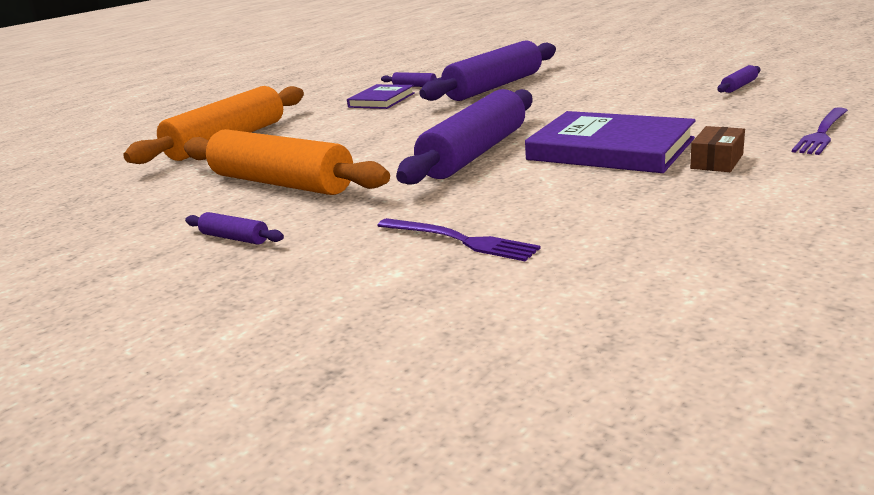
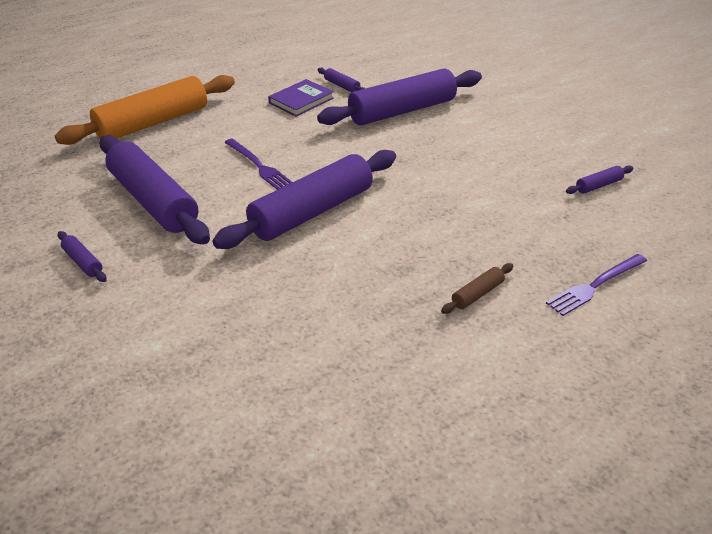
camera: 15 degrees right, 15 degrees up
(281, 183) = (153, 201): orange rolling pin -> purple rolling pin
(459, 240) = (220, 324): purple fork -> purple fork (258, 166)
(610, 149) = (414, 245): purple book -> none
(716, 161) = (477, 294): brown box -> brown rolling pin

